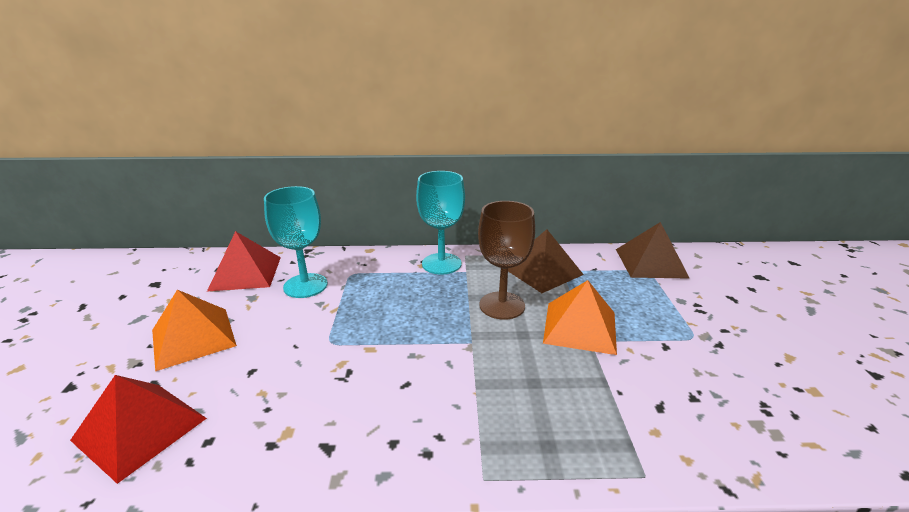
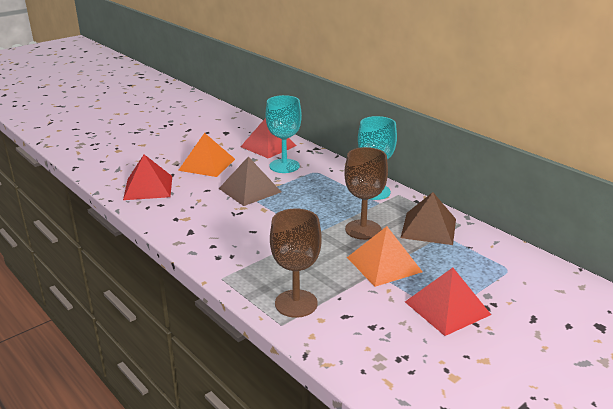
camera: 50 degrees right, 0 degrees up
(606, 435) = (296, 303): none -> brown goblet
(650, 263) = (523, 267): brown pyramid -> brown pyramid (249, 190)
(688, 332) = (447, 308): none -> red pyramid

